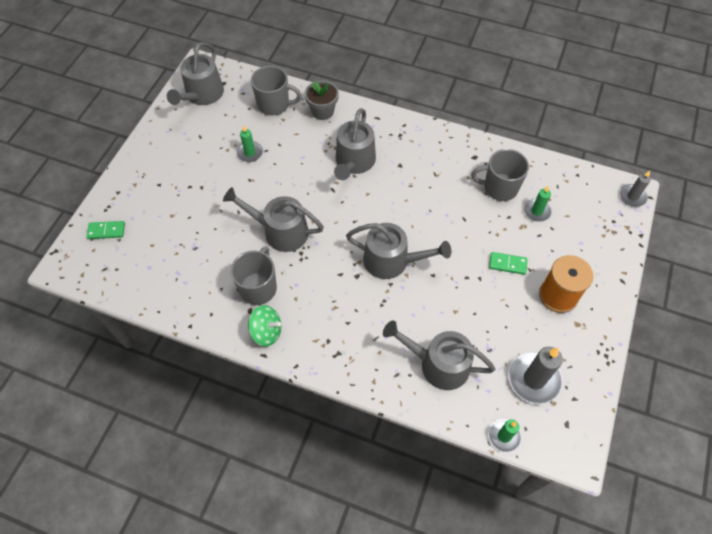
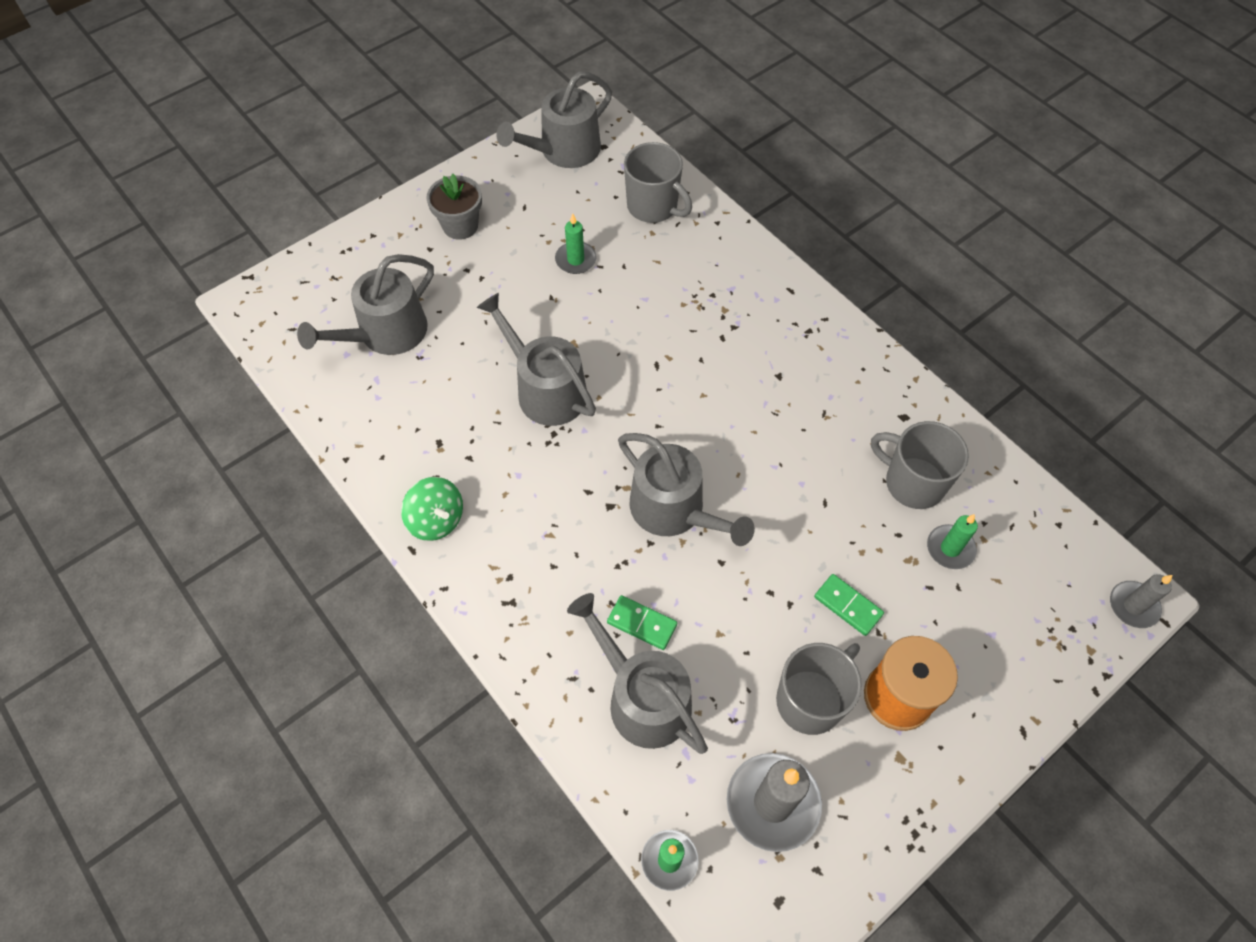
camera: 30 degrees right, 0 degrees up
(106, 231) = (326, 280): green domino -> green domino (642, 623)
(258, 287) = (466, 453): grey mug -> grey mug (810, 700)
(322, 111) = (716, 246): grey flower pot -> grey flower pot (460, 226)
(354, 162) = (713, 340): grey watering can -> grey watering can (386, 333)

